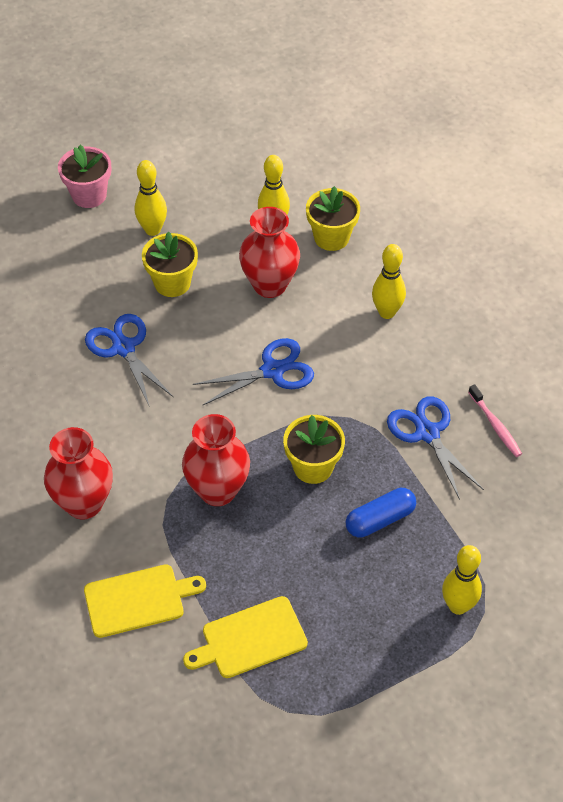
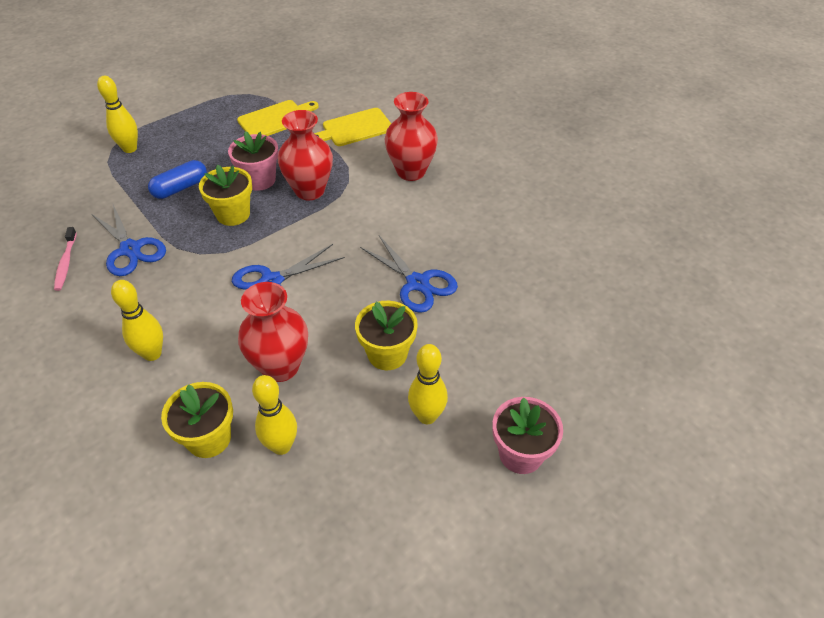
camera: 170 degrees right, 5 degrees down
(279, 518) = (259, 180): none -> pink flower pot
(495, 425) = (66, 263): pink toothbrush -> pink toothbrush turned 150 degrees counterclockwise

